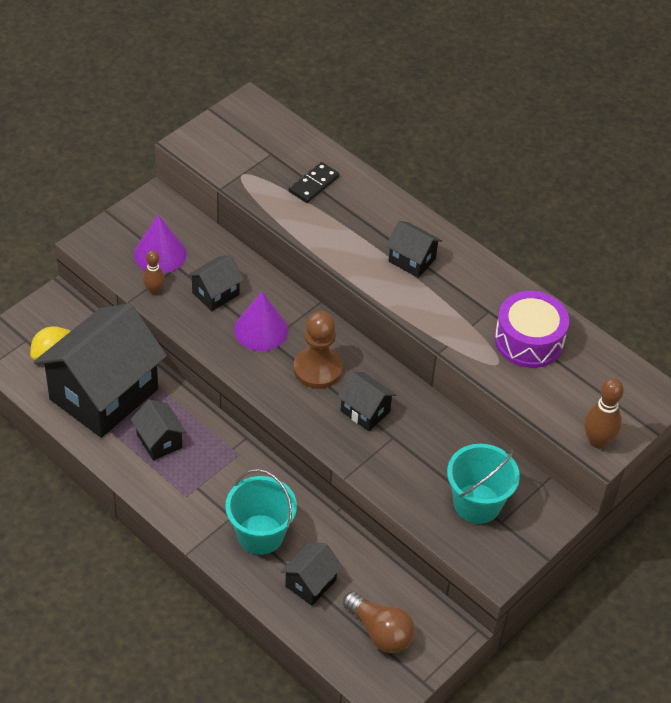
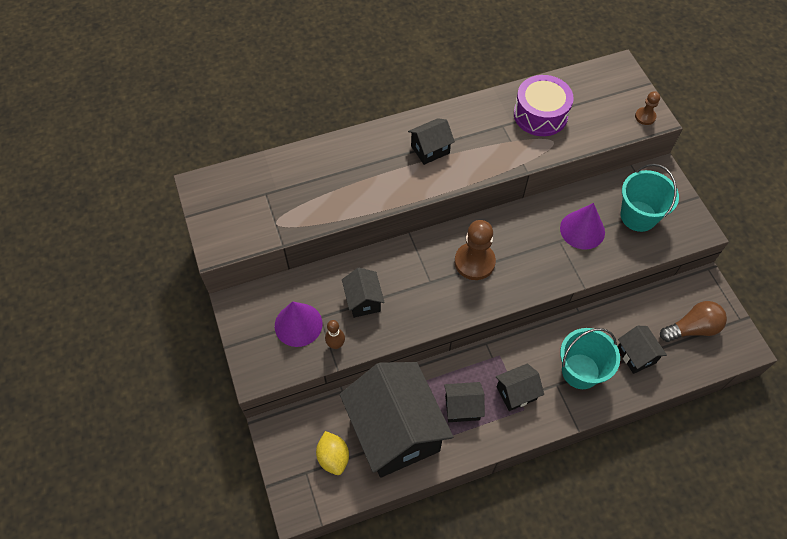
camera: 60 degrees left, 10 degrees up
(261, 330) = (417, 284): purple cone -> purple cone (582, 230)
(313, 184) = (316, 179): black domino -> none
(365, 411) = (528, 248): black house -> black house (516, 393)
(597, 441) = (645, 117): brown bowling pin -> brown pawn

